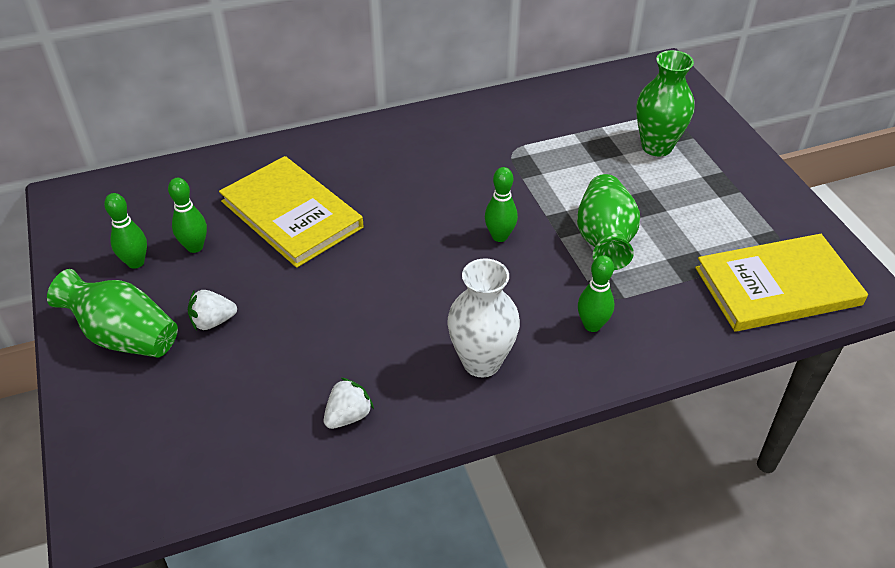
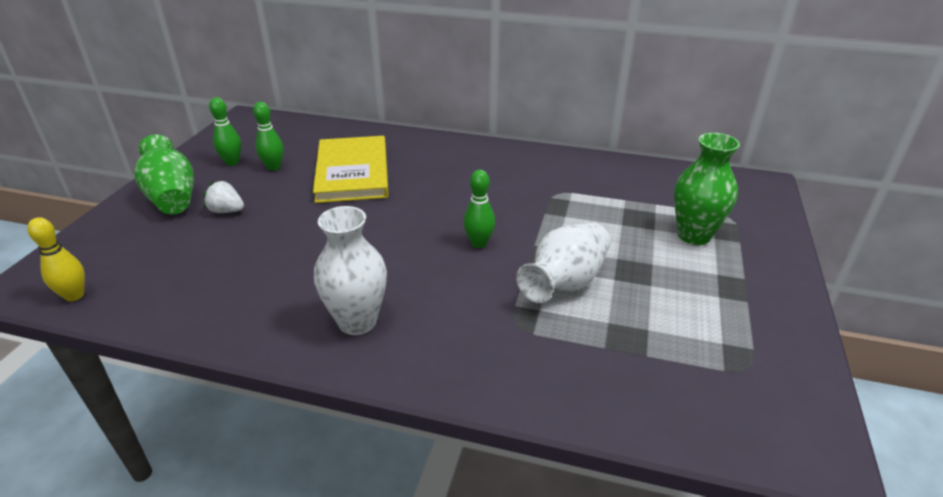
camera: 35 degrees right, 10 degrees down
(177, 489) = (74, 295): none -> yellow bowling pin
(348, 416) = (223, 308): white strawberry -> none
(592, 325) = (478, 340): green bowling pin -> none
(604, 240) = (565, 282): green vase -> white vase
(777, 286) = (705, 400): yellow book -> none

